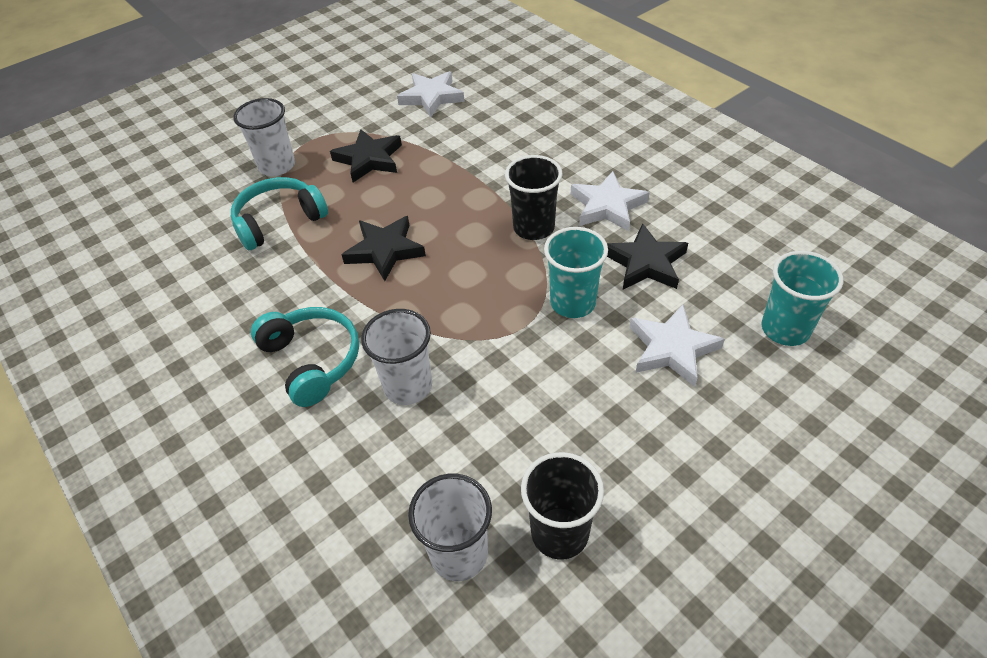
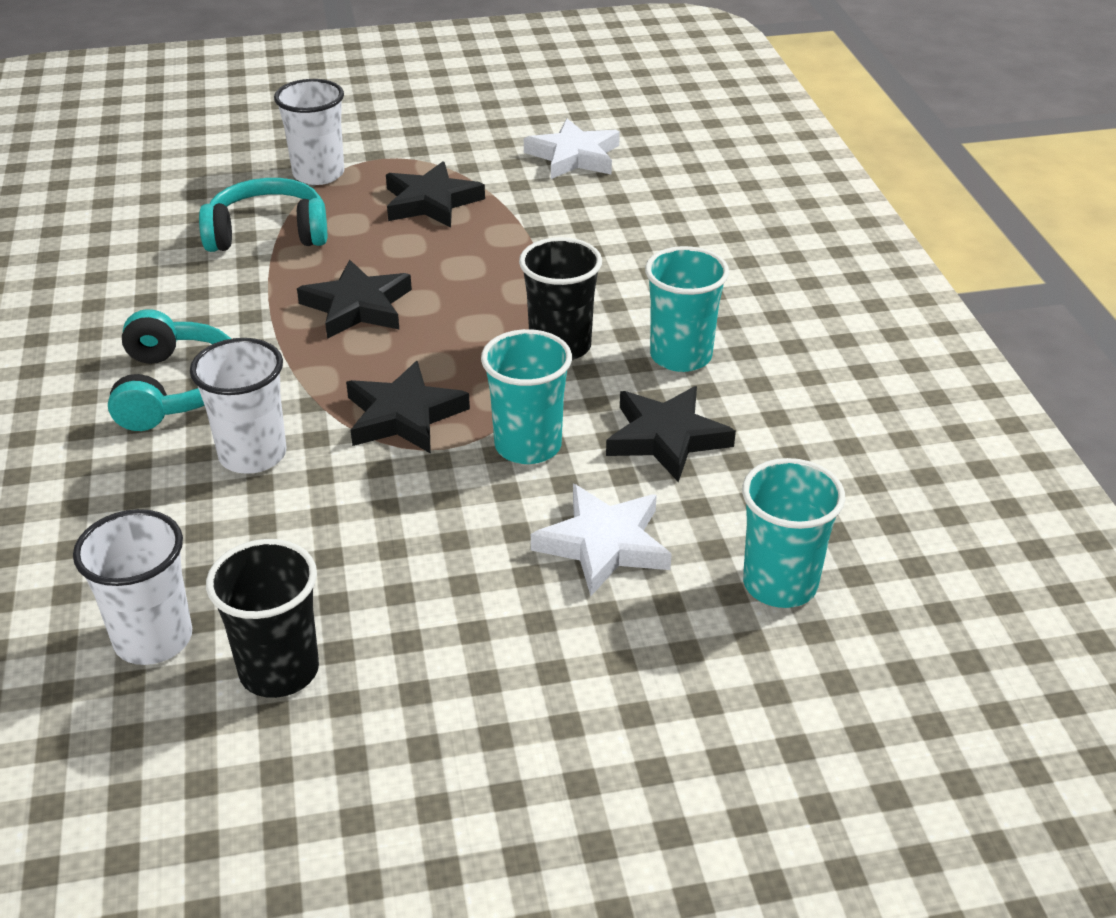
camera: 25 degrees right, 10 degrees down
(480, 315) = (404, 415): none -> black star
(607, 206) = (680, 356): white star -> turquoise cup

